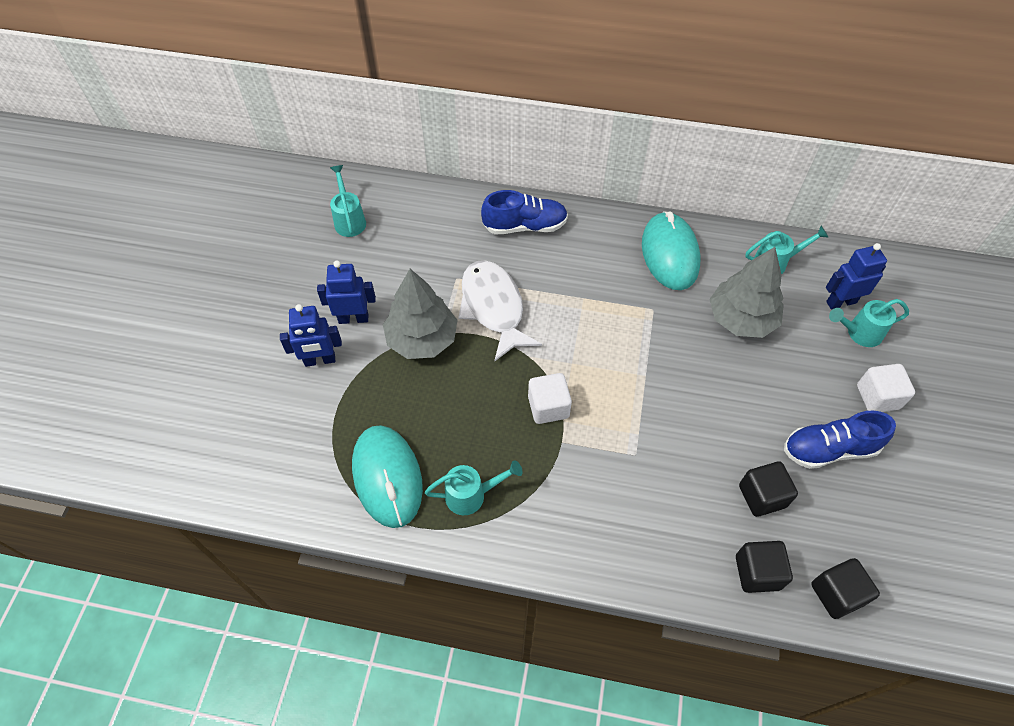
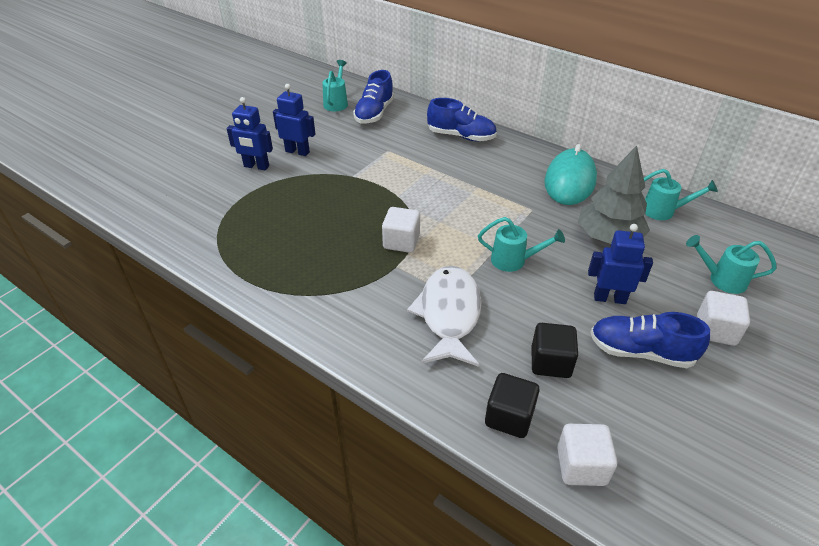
camera: 25 degrees right, 15 degrees down
(387, 477) = (247, 243): turquoise mouse -> none
(405, 222) = (374, 113): none -> blue shoe
(422, 339) = (336, 175): grey tree -> none
(471, 495) = (300, 274): turquoise watering can -> turquoise watering can (514, 261)
(493, 307) = (402, 173): white fish -> white fish (449, 314)
(836, 594) = (581, 466): black cube -> white cube
(841, 302) = (715, 253): blue robot -> blue robot (609, 298)

